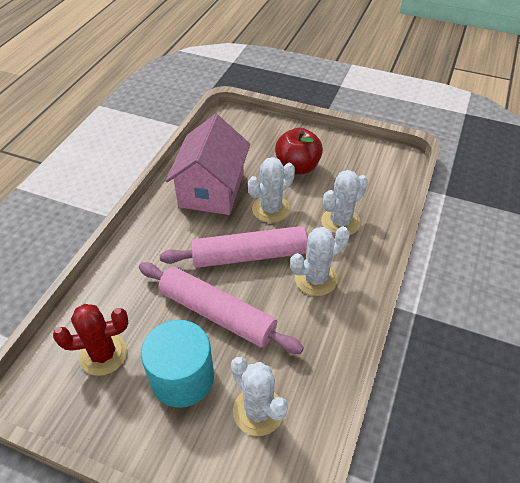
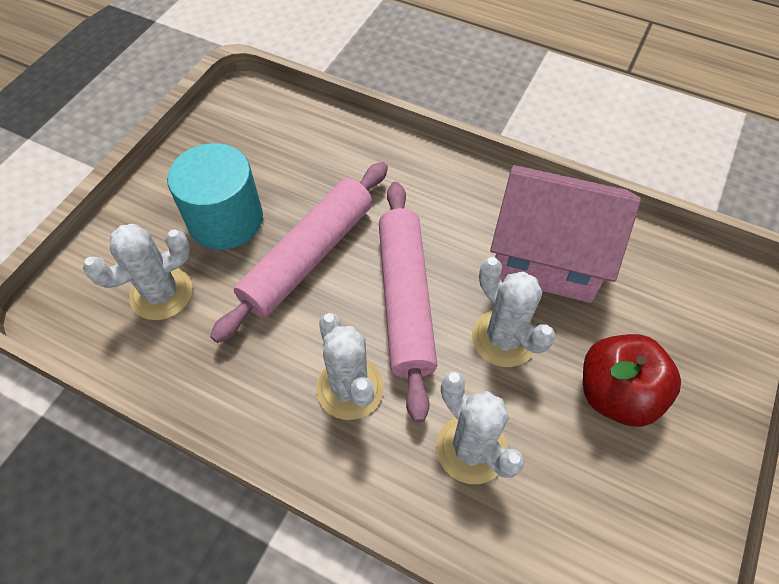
camera: 95 degrees right, 10 degrees up
(103, 354) = (274, 148): red cactus -> none

